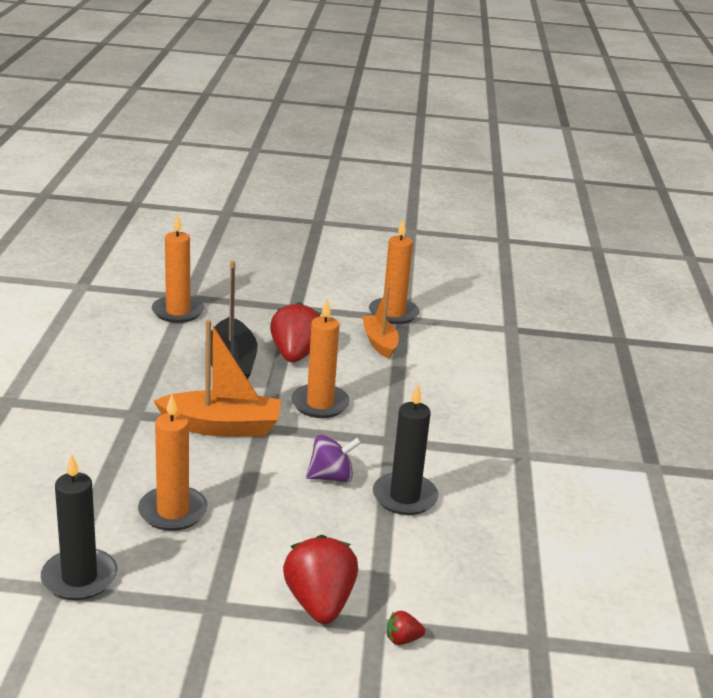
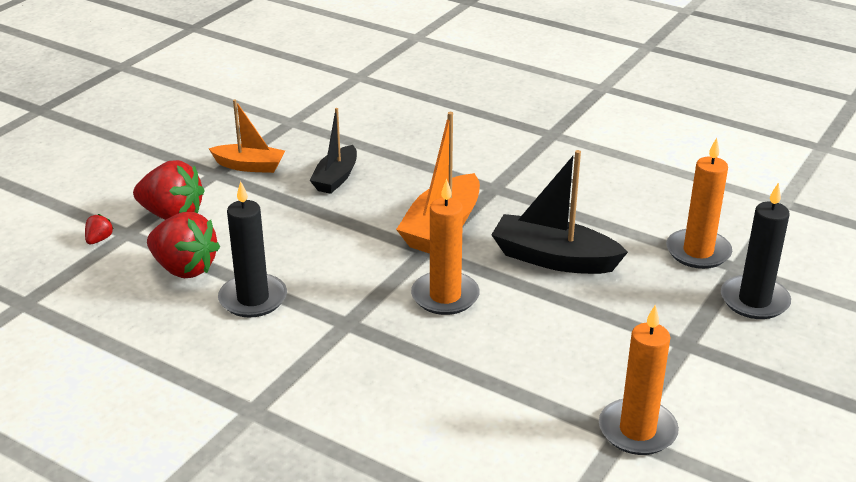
camera: 120 degrees right, 5 degrees up
(79, 577) = (294, 131): black candle -> black candle (754, 300)
(173, 511) = (336, 178): orange candle -> black boat
(295, 355) = (559, 309): red strawberry -> red strawberry (184, 268)
(331, 477) = (317, 266): purple spinning top -> none
(379, 343) = (558, 387): orange boat -> orange boat (249, 166)

